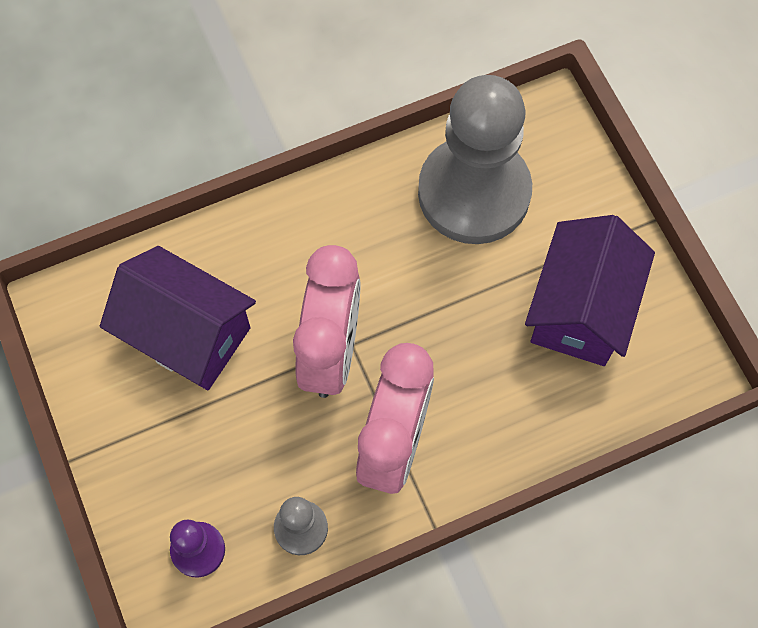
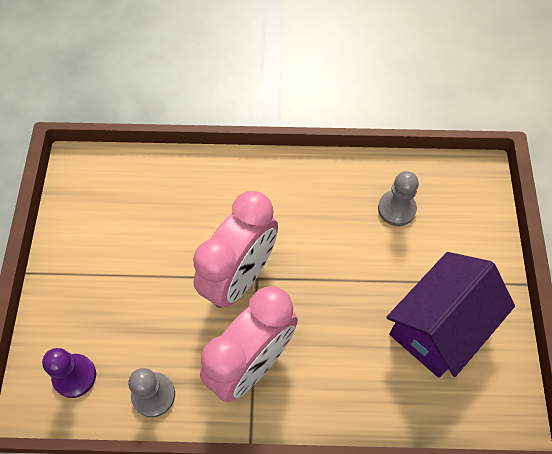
camera: 25 degrees right, 5 degrees down
(187, 334) = (148, 222): purple house -> none
(474, 192) = (396, 209): grey pawn -> grey pawn, size x0.43

